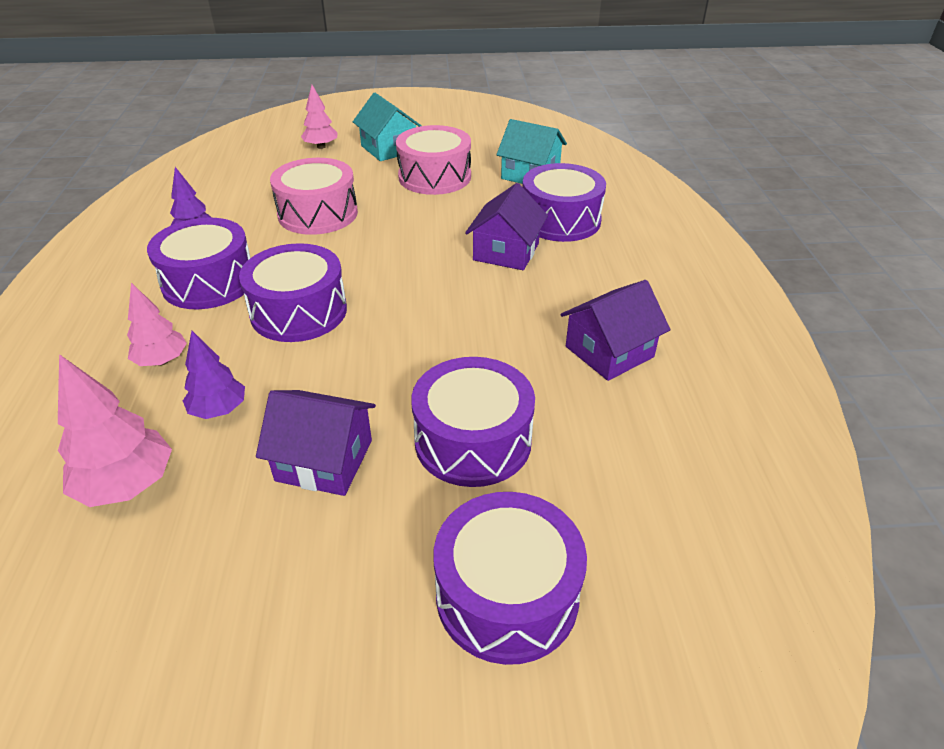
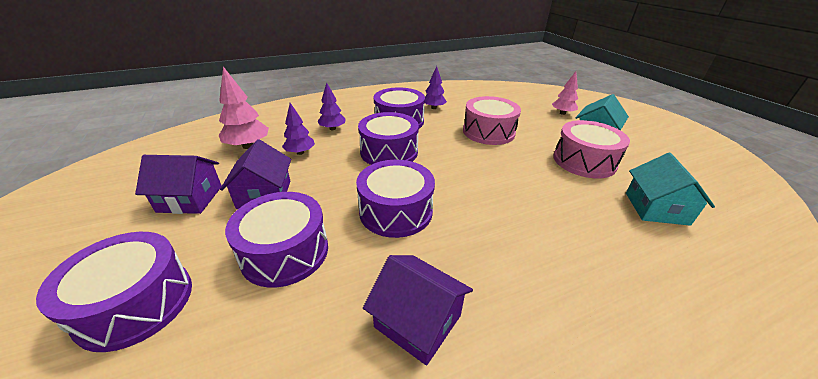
camera: 70 degrees right, 5 degrees down
(162, 361) = (332, 128): pink tree -> purple tree
(506, 252) = (519, 219): purple house -> purple house (190, 199)
(560, 220) = (603, 243): purple drum -> purple drum (396, 211)

